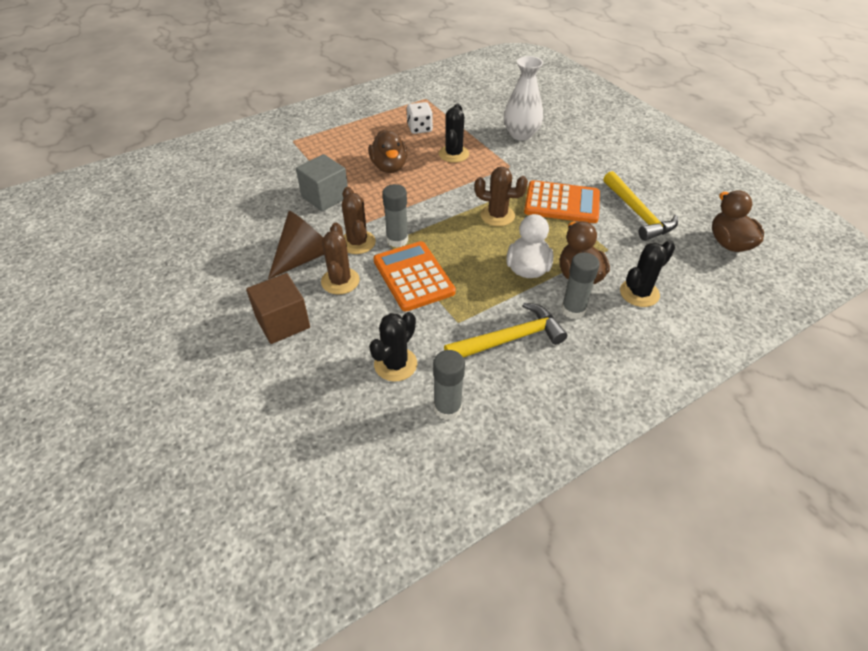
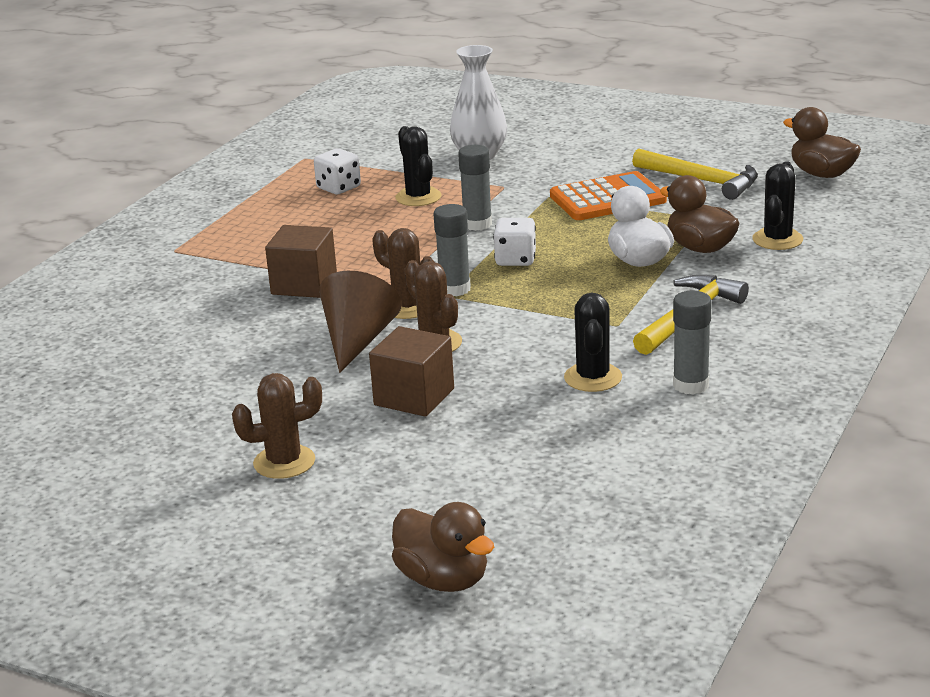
camera: 30 degrees left, 20 degrees down
(325, 197) = (304, 284): grey cube -> brown cube
(389, 167) = (350, 233): brown duck -> brown duck (443, 580)
(413, 276) = (517, 310): orange calculator -> none
(455, 231) = (515, 259): none -> white dice
(497, 215) = (547, 231): brown cactus -> brown cactus (284, 462)
(573, 310) = (726, 274): grey glue stick -> grey glue stick (477, 224)

